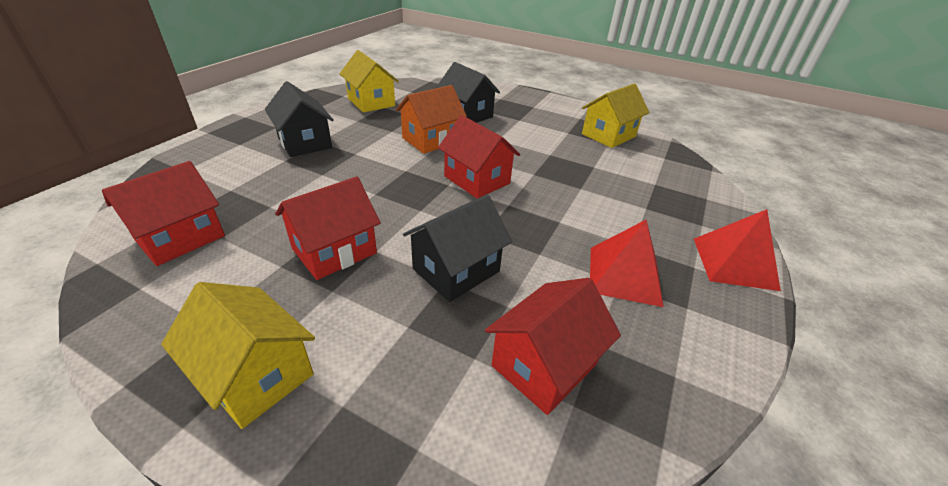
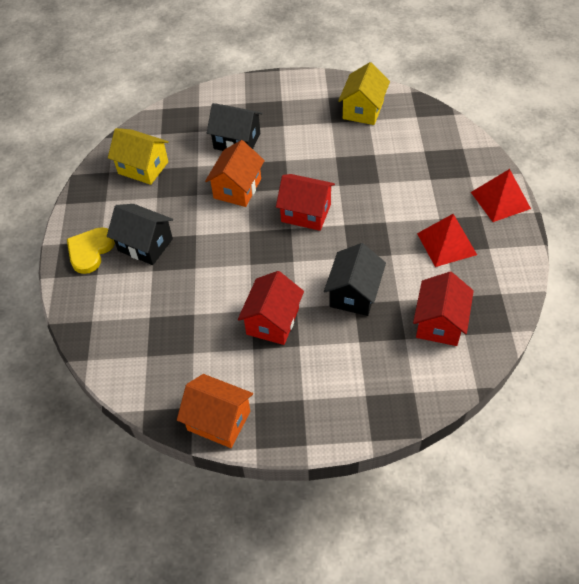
camera: 25 degrees left, 15 degrees up
(139, 320) = (219, 420): none -> orange house
(180, 238) = (169, 367): red house -> none
(255, 375) = (311, 407): yellow house -> none
(258, 129) = (90, 251): none -> yellow heart

